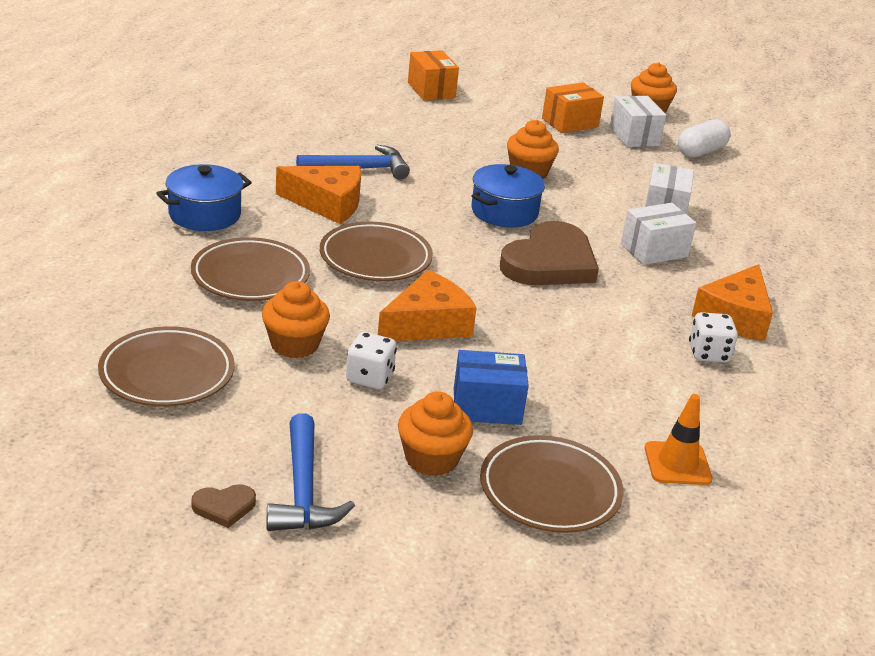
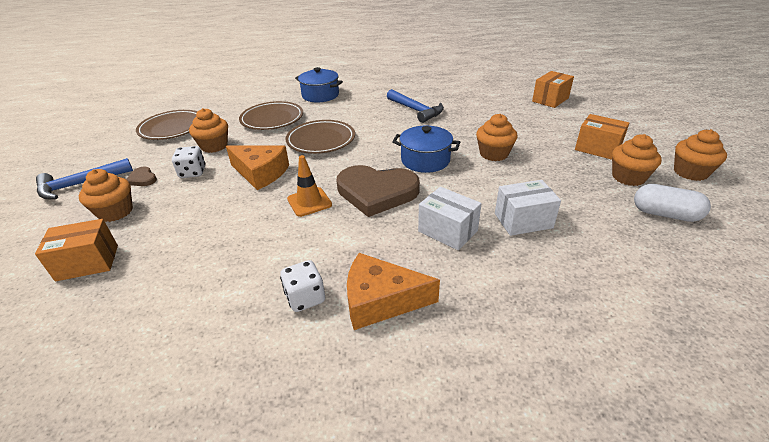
camera: 70 degrees right, 5 degrees up
(224, 507) = (65, 170): brown heart -> brown heart (142, 179)
(327, 204) = (366, 114): orange cheese -> none
(487, 406) = (178, 215): blue box -> none
(550, 490) = (87, 263): brown plate -> orange box
(634, 136) = (628, 177): white box -> orange cupcake
(677, 464) = (131, 316): orange traffic cone -> orange traffic cone (309, 202)

